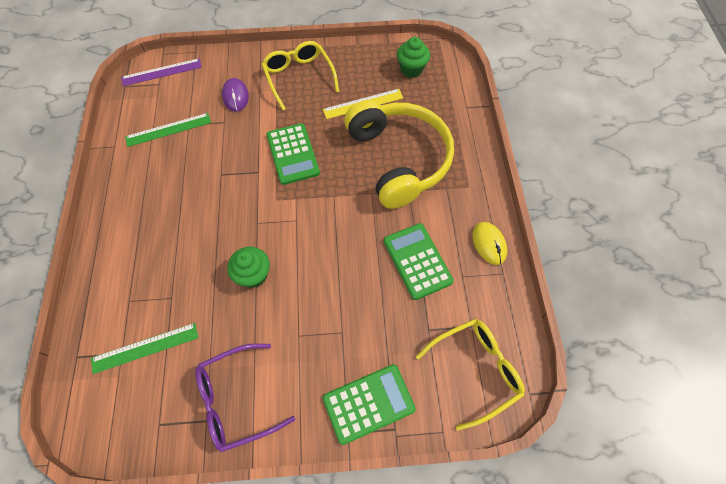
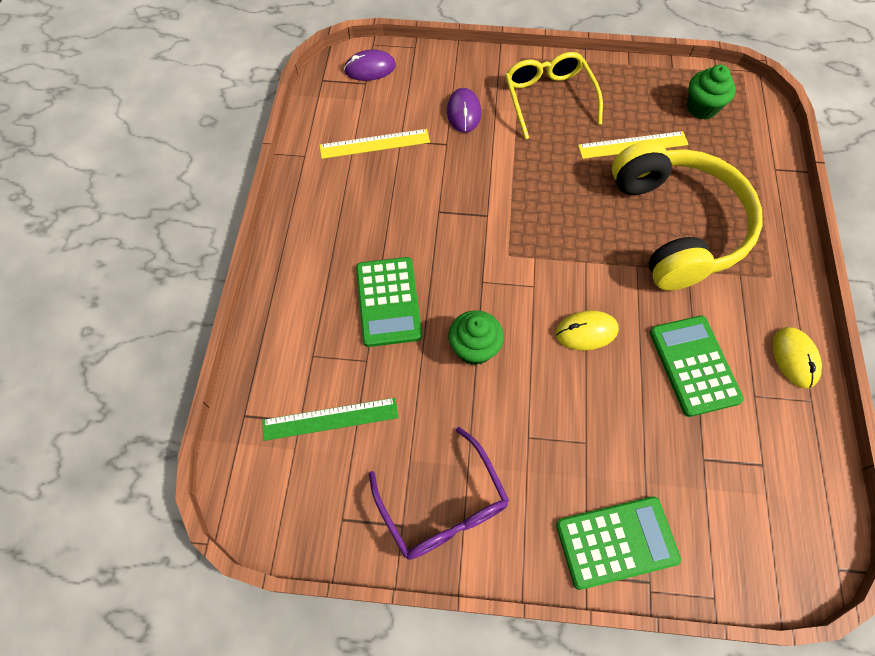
camera: 10 degrees right, 0 degrees up
(162, 72) = (370, 68): purple ruler -> purple mouse
(168, 130) = (374, 144): green ruler -> yellow ruler
(237, 399) = (443, 505): purple glasses -> purple glasses turned 105 degrees counterclockwise
(293, 154) = (534, 198): green calculator -> green calculator (388, 302)
(337, 248) = (586, 331): none -> yellow mouse
(475, 369) = (765, 523): yellow glasses -> none

